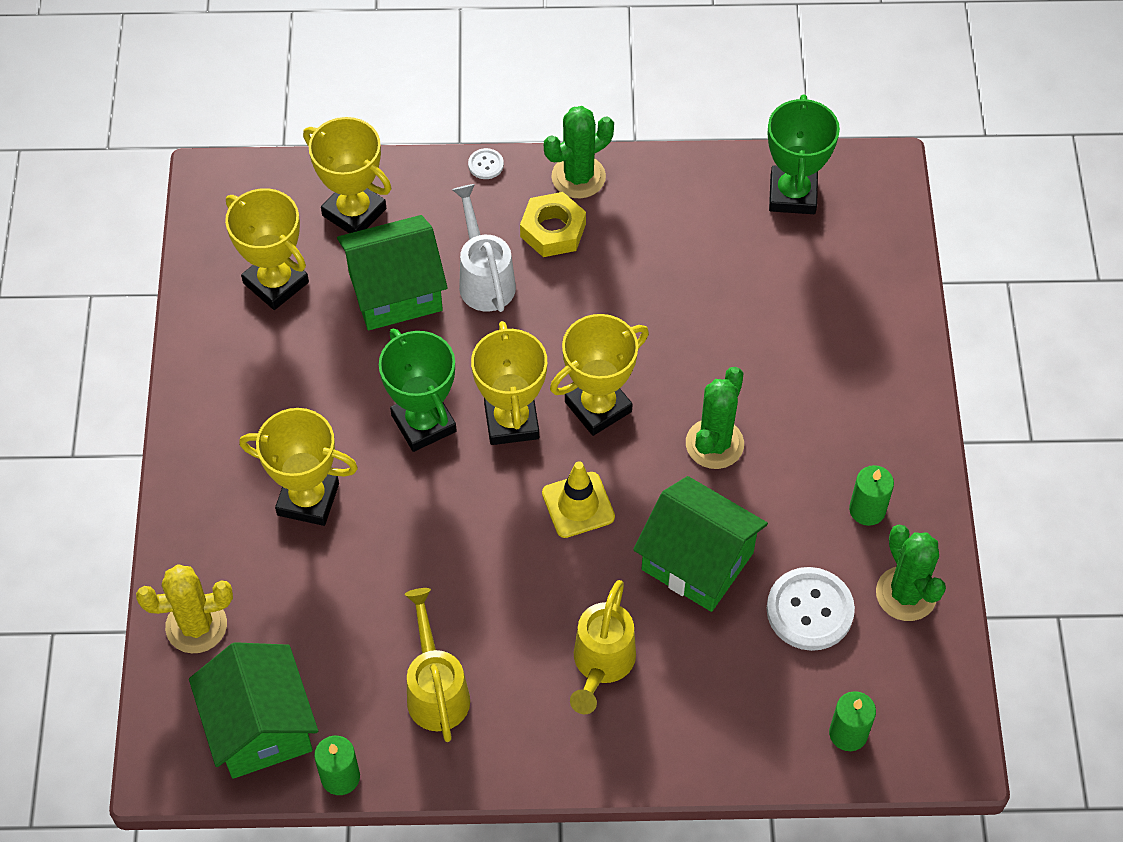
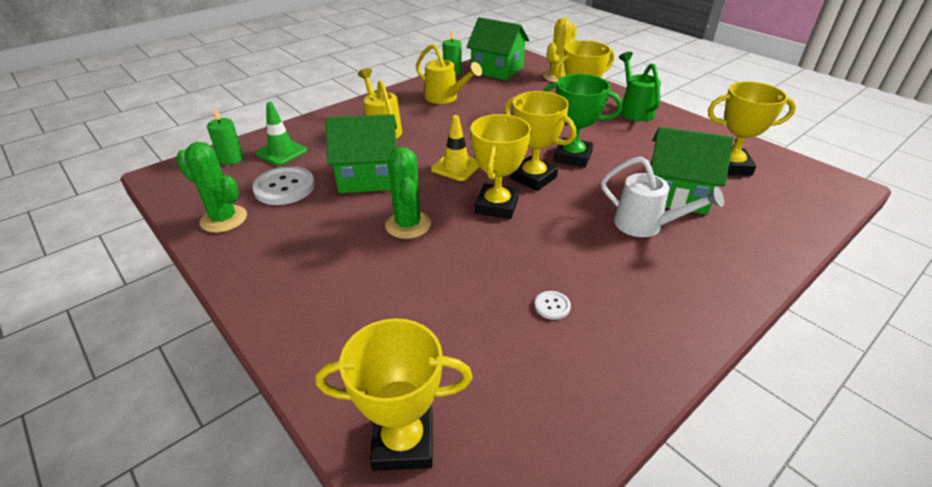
camera: 140 degrees right, 20 degrees down
(218, 454) = (634, 110): none -> green watering can
(354, 212) = (763, 214): yellow trophy -> yellow trophy (403, 442)
(395, 291) = (676, 194): green house -> green house turned 75 degrees clockwise
(486, 165) = (757, 287): white button -> white button (552, 306)
(553, 230) = (653, 276): yellow nut -> none
(578, 177) = (694, 322): green cactus -> none
(773, 702) = (281, 152): none -> green traffic cone
(793, 194) = (523, 437): green trophy -> none
(867, 510) = (276, 244): green candle -> none

